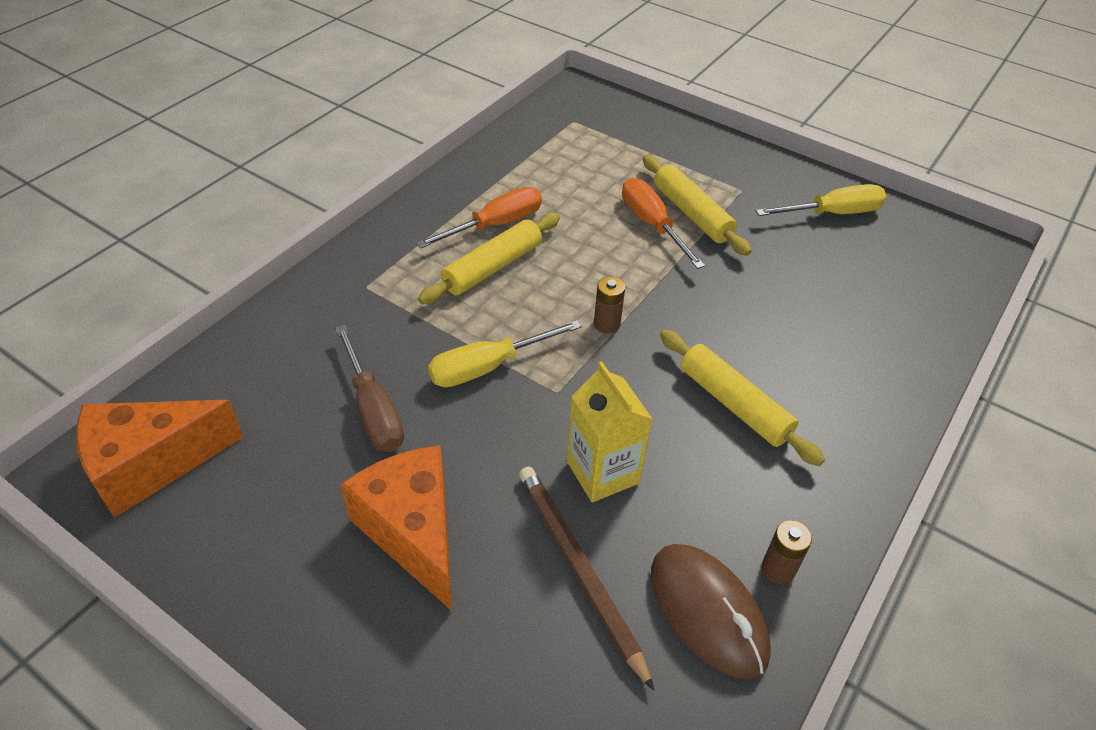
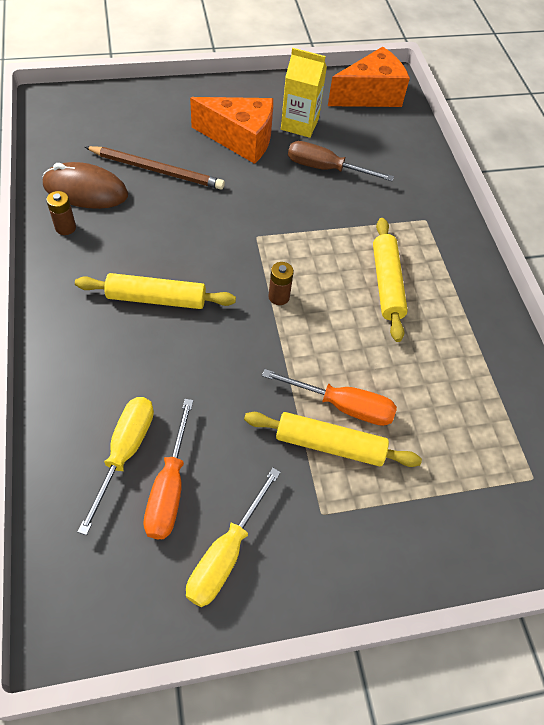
camera: 130 degrees right, 10 degrees up
(151, 465) = (370, 95): orange cheese -> orange cheese turned 45 degrees clockwise
(488, 367) = (305, 224): yellow screwdriver -> yellow screwdriver (125, 452)
(495, 225) = (430, 316): orange screwdriver -> orange screwdriver (169, 488)
(603, 472) = (189, 214): yellow carton -> yellow carton (299, 124)

